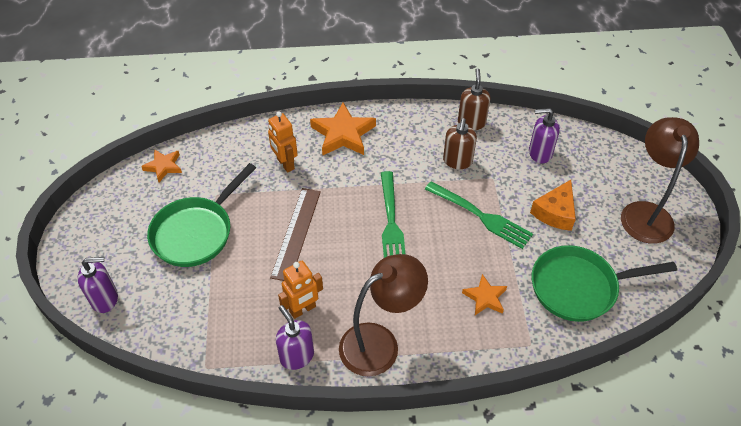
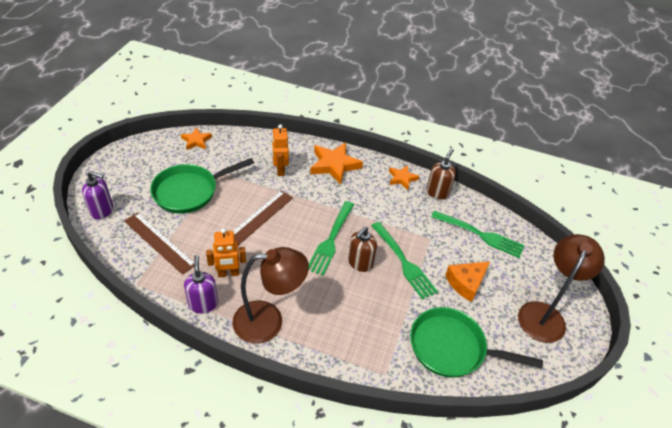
camera: 20 degrees right, 5 degrees down
(200, 308) = (159, 242): none -> brown ruler
(457, 161) = (409, 215): brown soap dispenser -> brown soap dispenser (360, 263)
(485, 297) = (370, 323): orange star -> orange star (402, 178)
(539, 153) = (479, 234): purple soap dispenser -> green fork

